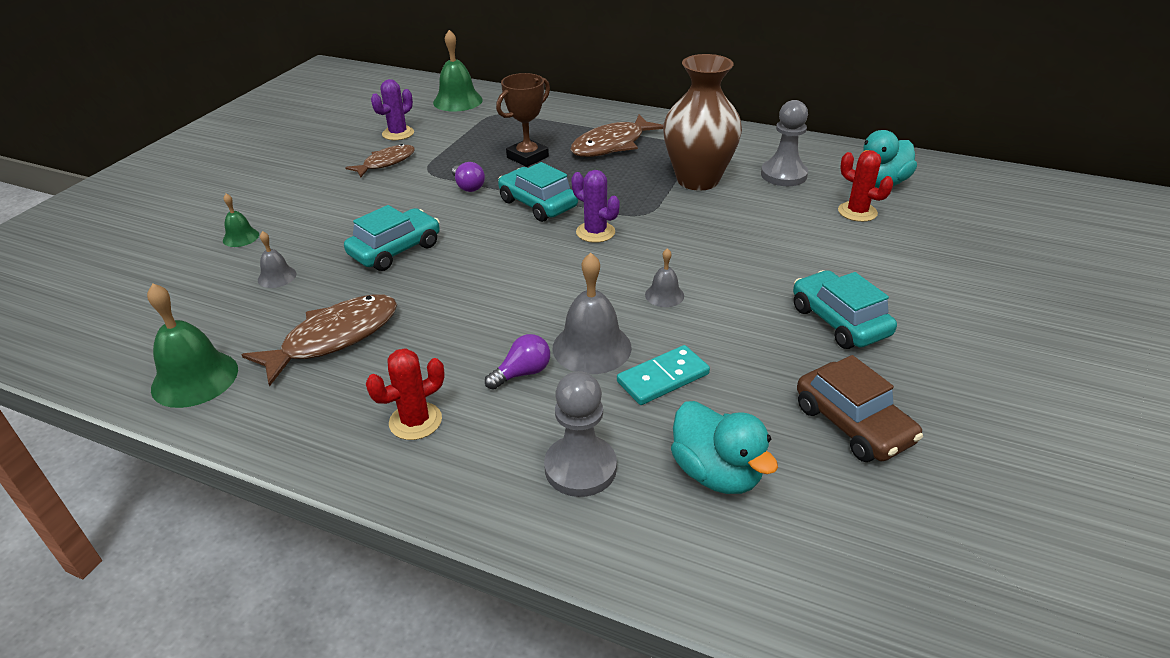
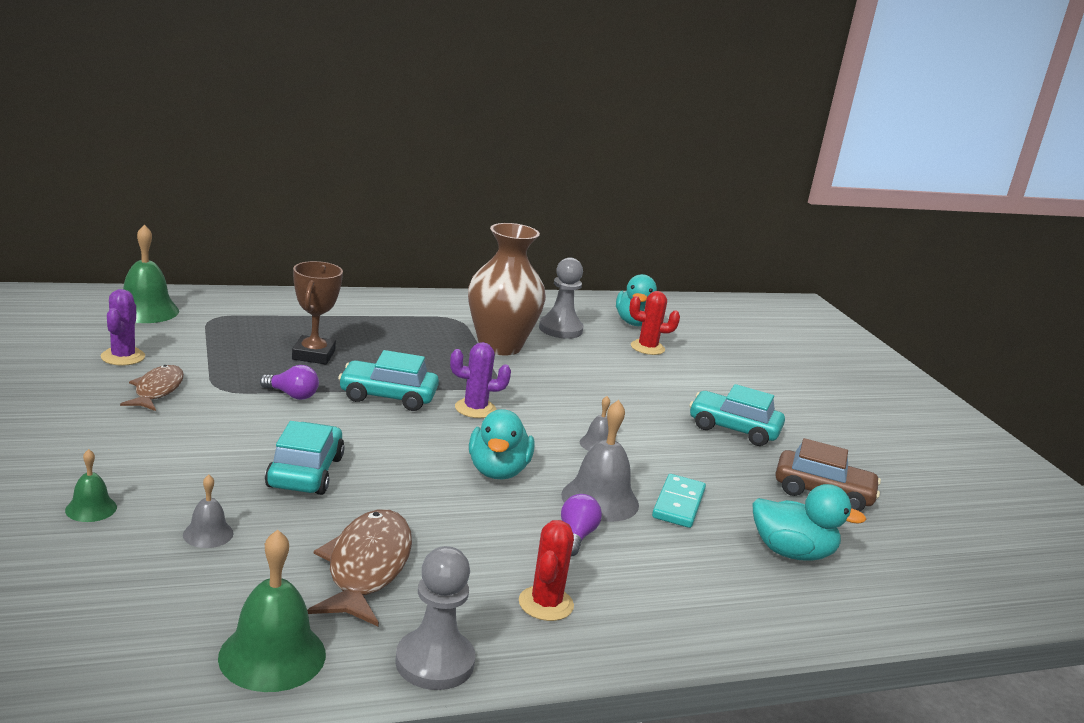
camera: 45 degrees left, 15 degrees down
(537, 293) = (498, 471): none -> turquoise duck
(580, 468) = (710, 585): grey pawn -> grey pawn (434, 662)
(612, 145) = (382, 329): brown fish -> none

